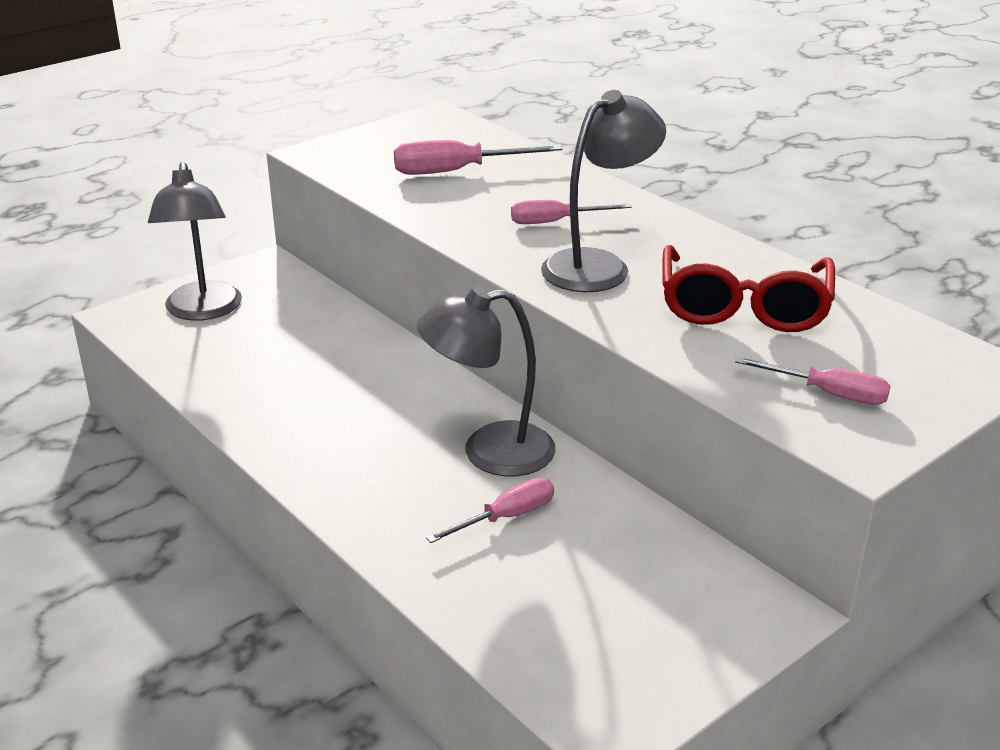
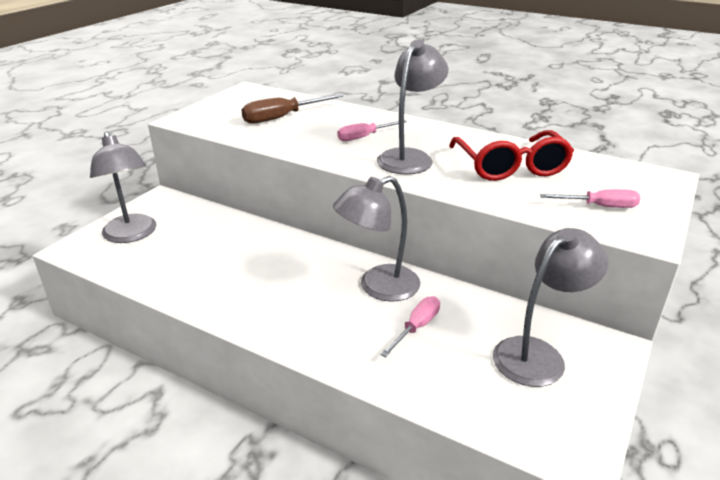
camera: 20 degrees left, 0 degrees up
(457, 171) = (282, 117): pink screwdriver -> brown screwdriver
(655, 593) = (538, 354): none -> grey lamp

